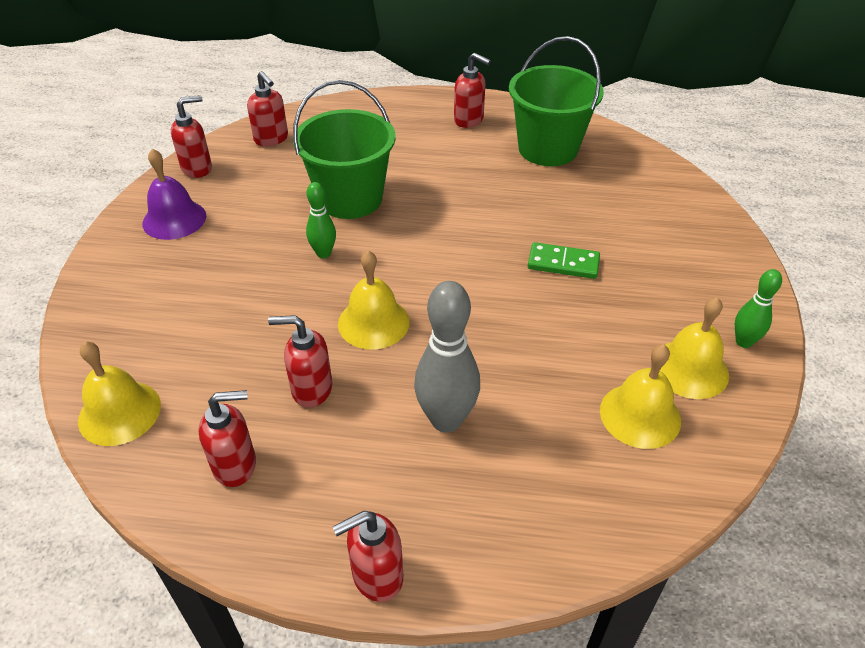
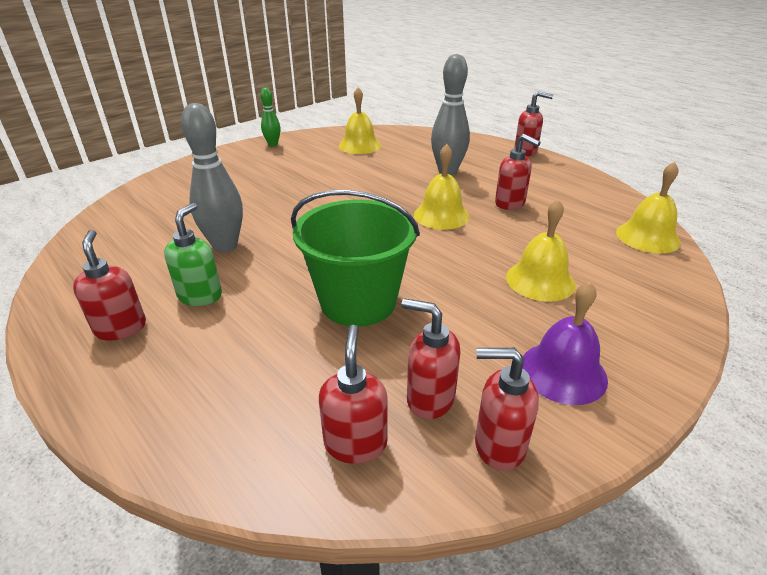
camera: 140 degrees left, 10 degrees down
(235, 465) = (575, 194): red soap dispenser -> red soap dispenser (429, 399)
(324, 253) = (432, 267): green bowling pin -> none
(459, 153) = (200, 295): none -> green soap dispenser
(511, 188) = (225, 246): none -> grey bowling pin
(548, 149) = (135, 261): green bucket -> none
(563, 263) = (285, 195): green domino -> none
(689, 369) = (312, 147): yellow bell -> yellow bell (540, 280)

